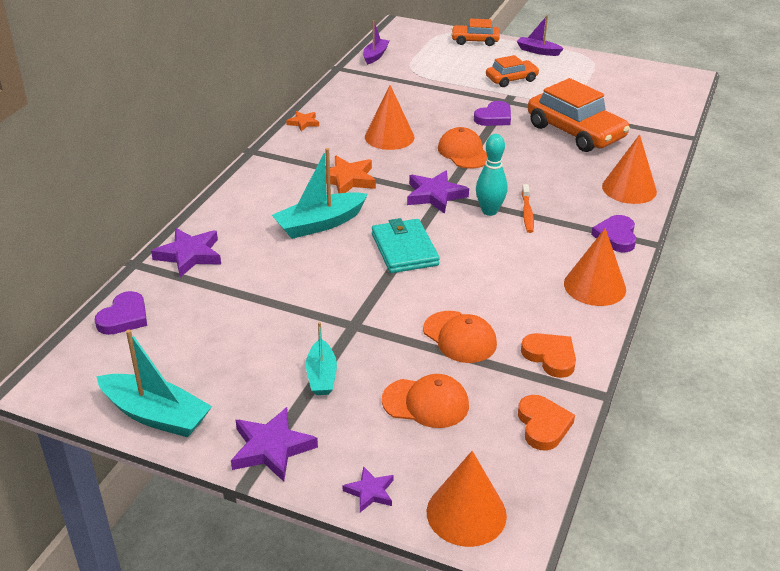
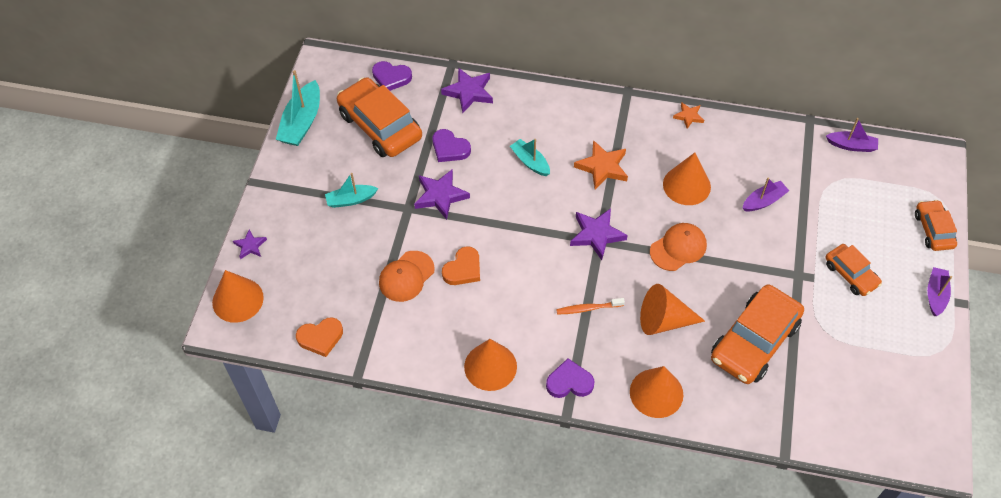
camera: 80 degrees right, 20 degrees up
(205, 336) = (380, 126): none -> orange car
(271, 448) = (281, 187): purple star -> purple star (440, 196)
(320, 224) = (530, 162): turquoise boat -> turquoise boat, size x0.62
(404, 249) = (509, 224): turquoise wallet -> none
(421, 103) = (763, 201): none -> purple boat
(426, 403) = (333, 264): orange cap -> none
(489, 211) = (583, 279): turquoise bowling pin -> none
(494, 117) = (757, 266): purple heart -> purple heart (450, 148)
(547, 173) = (663, 320): none -> orange cone
(550, 357) = (394, 338): orange heart -> orange heart (463, 269)

